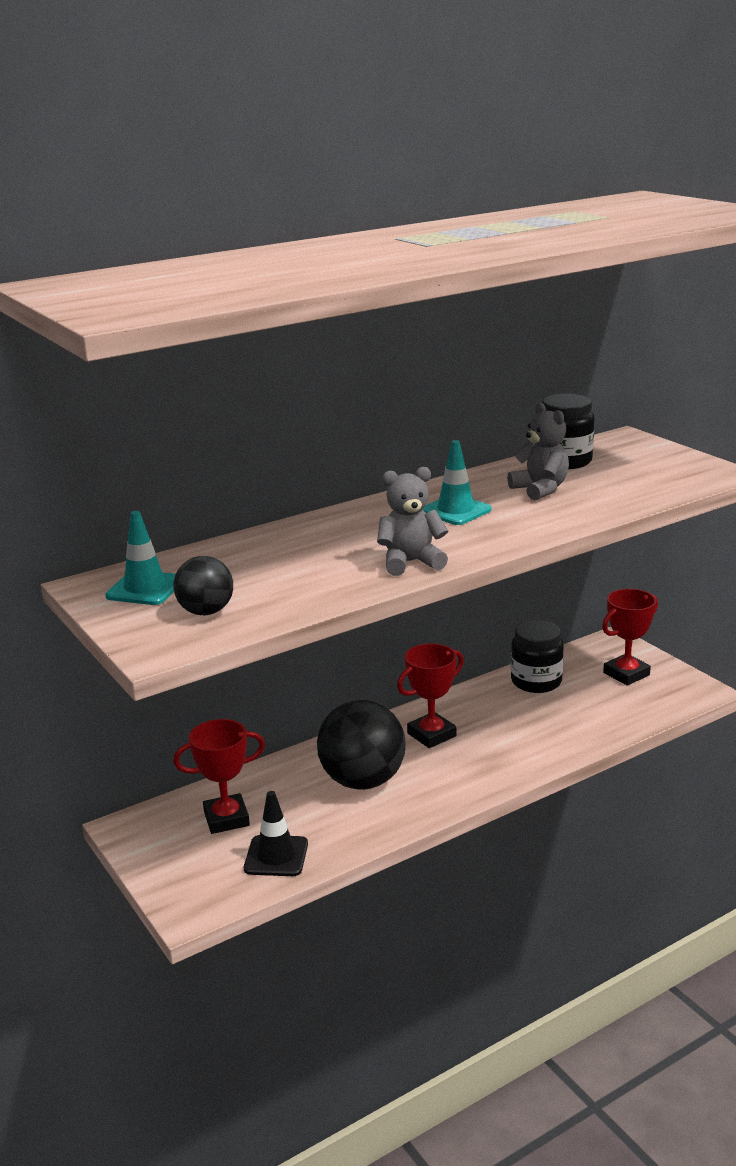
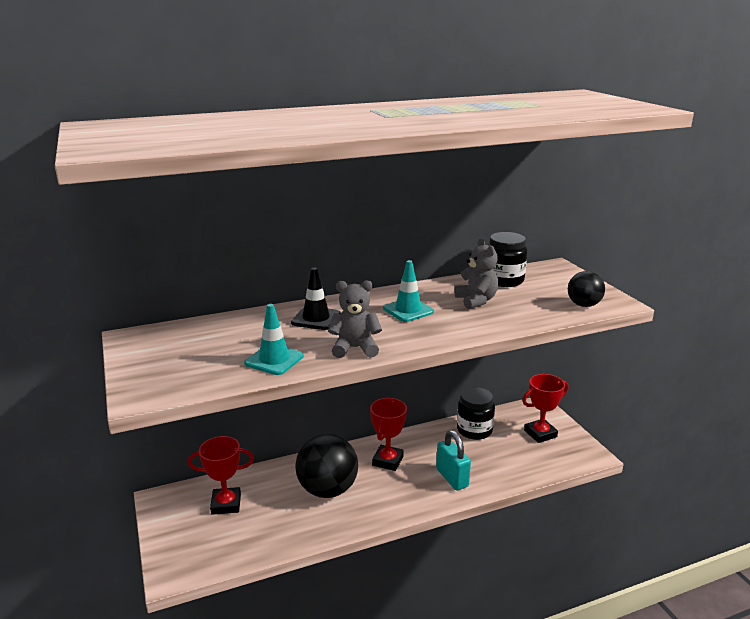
camera: 10 degrees right, 0 degrees up
(145, 588) = (164, 345): turquoise traffic cone -> turquoise traffic cone (274, 360)
(206, 612) = (192, 369): black ball -> black ball (583, 305)
(276, 856) = (246, 540): black traffic cone -> black traffic cone (316, 318)
(431, 735) = (388, 461): red trophy -> red trophy turned 45 degrees counterclockwise
(527, 743) = (452, 478): none -> turquoise padlock

